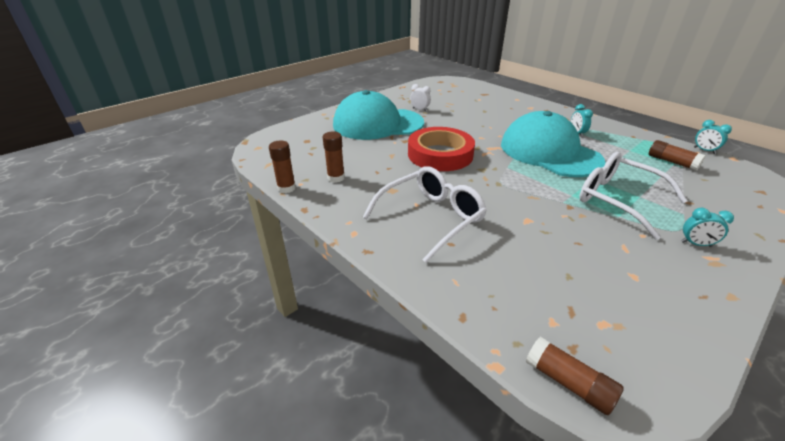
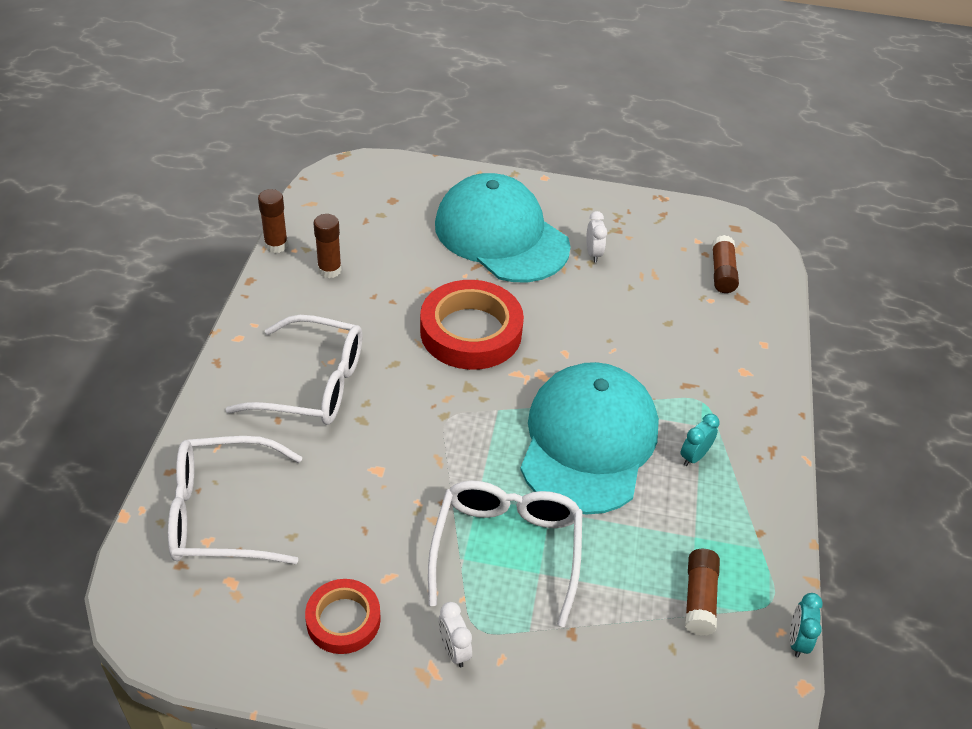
camera: 50 degrees right, 10 degrees up
(527, 303) = (222, 513): none -> white glasses
(568, 383) = (134, 571): brown glue stick -> brown glue stick (722, 273)
(659, 280) = (343, 620): none -> red tape
(696, 244) = (454, 650): turquoise clock -> white clock

